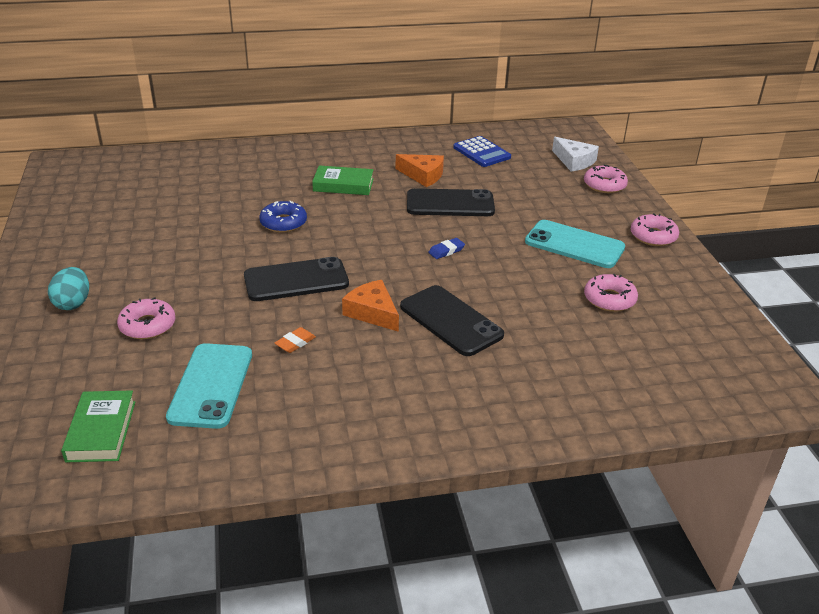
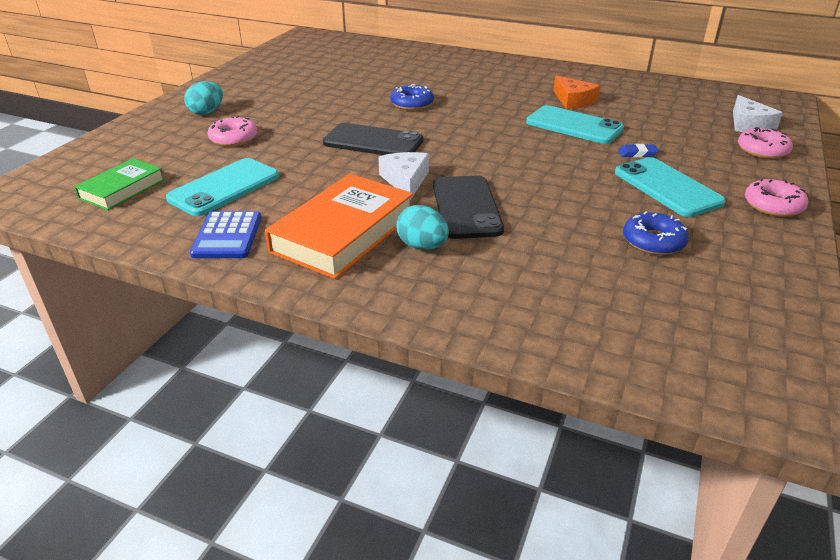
camera: 35 degrees right, 0 degrees up
(295, 343) = (319, 181): orange eraser -> none
(343, 185) = (493, 91): green book -> none
(372, 312) = (405, 180): orange cheese -> white cheese
(380, 387) = (343, 233): none -> orange book
(446, 251) = (527, 157): blue eraser -> blue eraser (637, 154)
(450, 204) = (574, 126): black phone -> turquoise phone
(456, 373) = (422, 246): none -> turquoise egg
(481, 152) = (652, 97): blue calculator -> blue calculator (227, 236)
(609, 299) = (653, 241): pink donut -> blue donut

